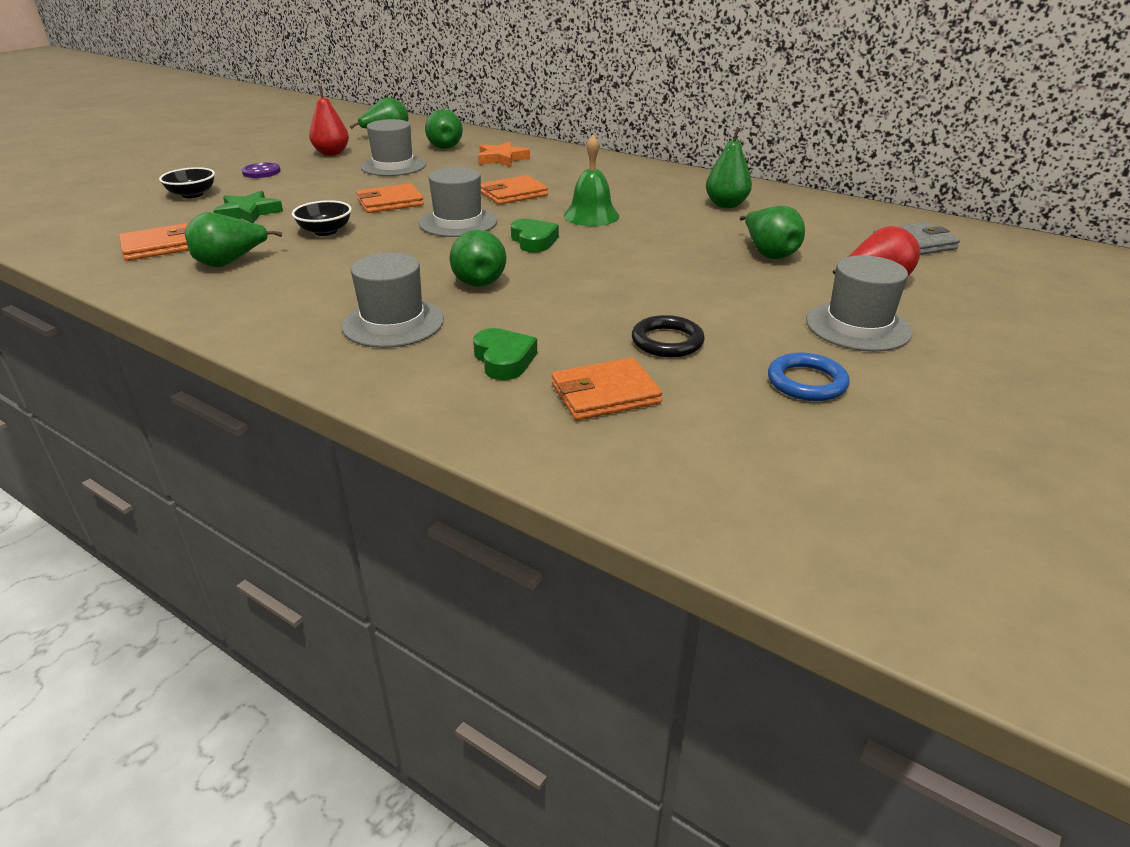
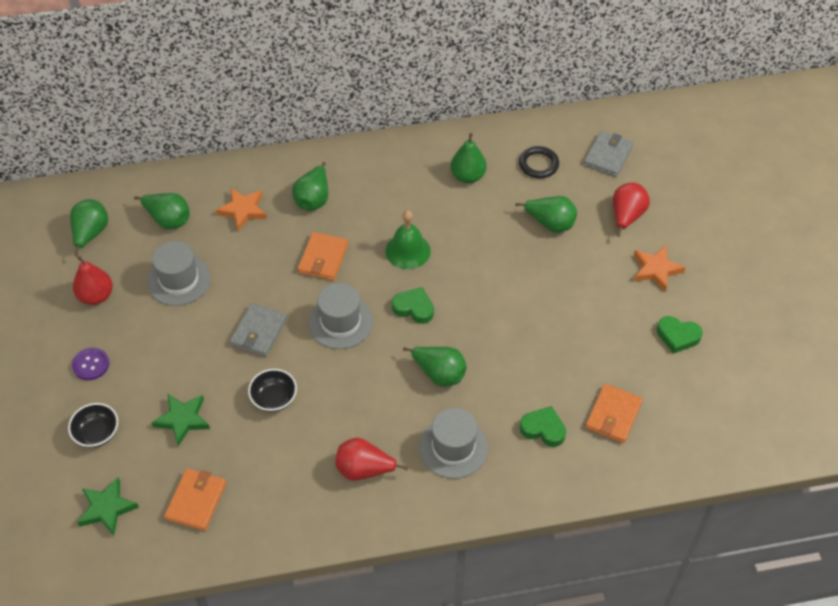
camera: 45 degrees left, 20 degrees up
(111, 222) = (107, 508): none -> green star
(230, 263) = (274, 476): green pear -> green pear (313, 199)
(295, 294) = (364, 470): none -> red pear
(390, 202) = (259, 332): orange wallet -> grey wallet
(667, 341) = (593, 352): black ring -> black ring (538, 164)
(806, 382) = (677, 336): blue ring -> green heart
(858, 326) = (656, 270): grey hat -> orange star

